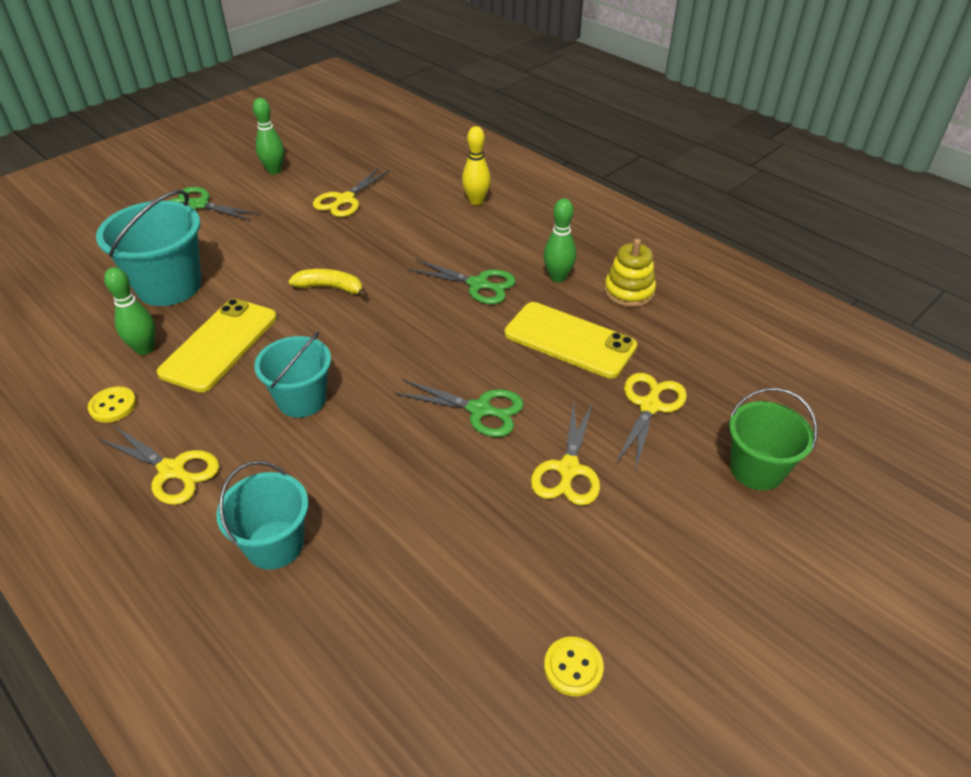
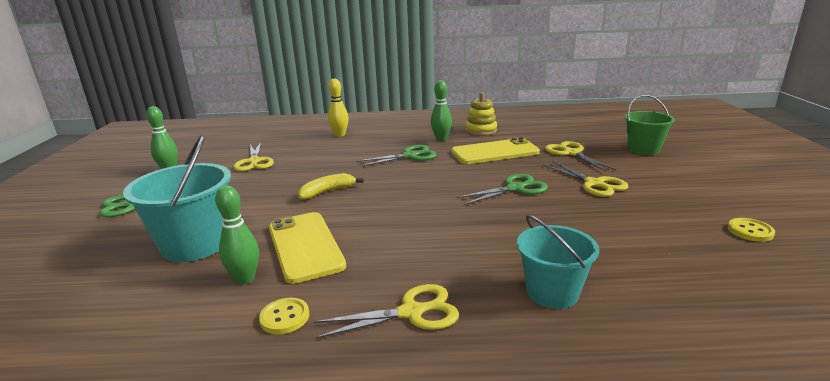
camera: 45 degrees left, 20 degrees down
(302, 400) = (418, 235): turquoise bucket -> none

